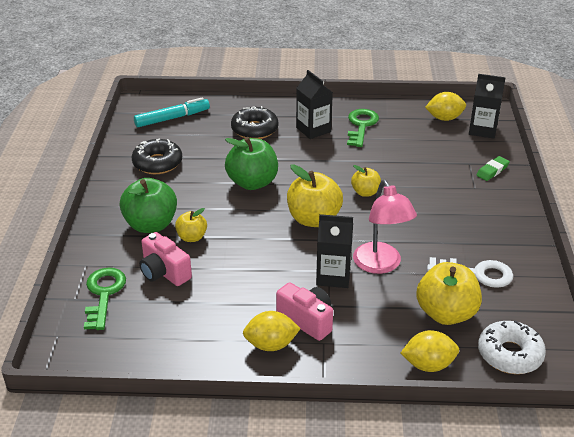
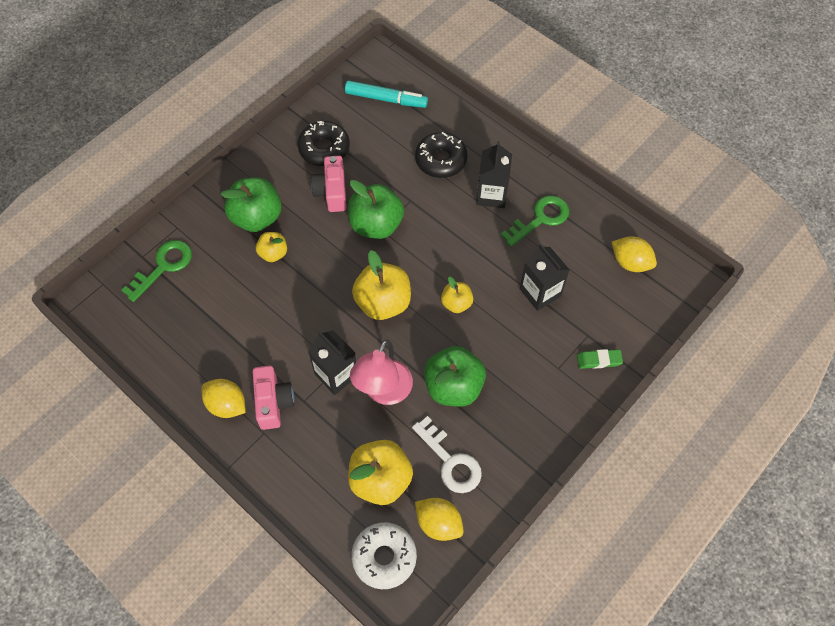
camera: 40 degrees right, 25 degrees up
(164, 272) = (221, 275): pink camera -> pink camera (332, 192)
(423, 234) = (453, 387): none -> green apple
(428, 365) = (314, 515): yellow lemon -> yellow lemon (438, 523)
(482, 130) = (650, 303): black carton -> black carton (540, 292)

